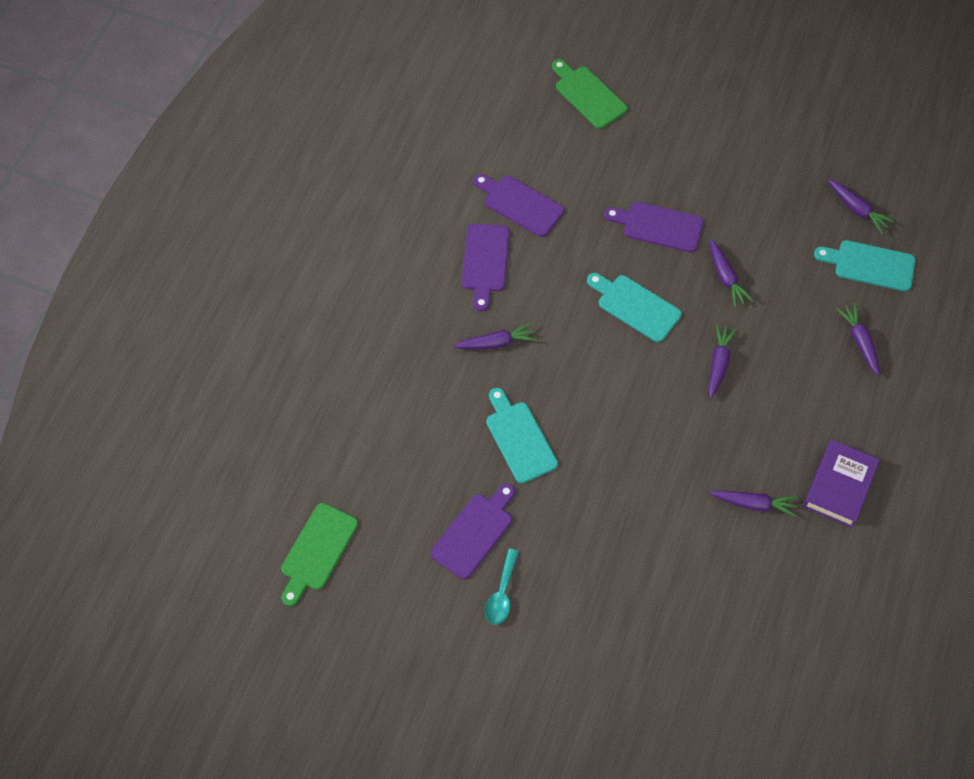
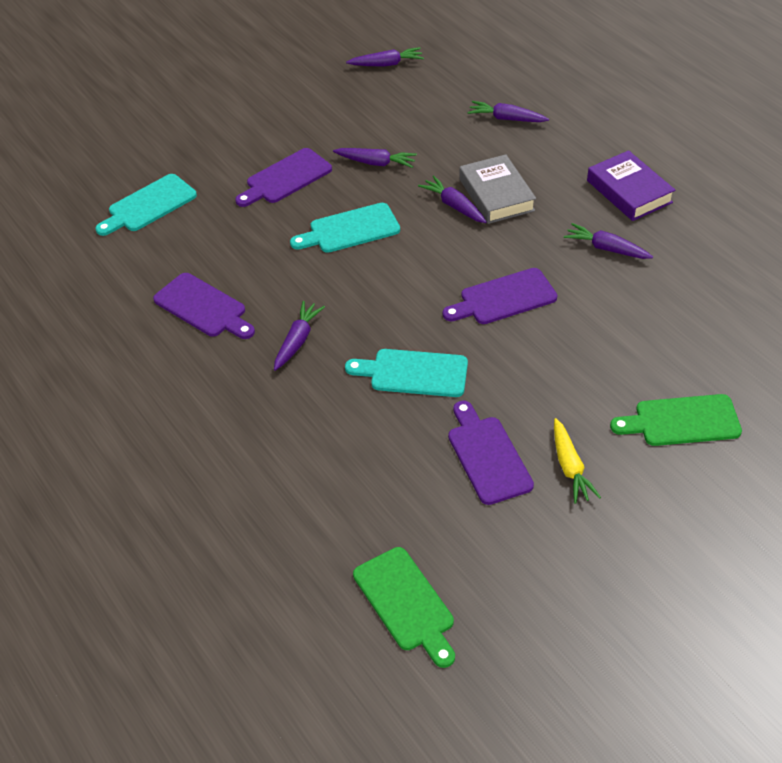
camera: 55 degrees left, 15 degrees down
(501, 594) = (570, 467): turquoise spoon -> yellow carrot
(520, 204) = (168, 254): purple cutting board -> purple cutting board (503, 298)
(588, 95) = (108, 158): green cutting board -> green cutting board (682, 421)
(754, 504) = (607, 249): purple carrot -> purple carrot turned 105 degrees counterclockwise
(756, 387) = (496, 195): none -> grey book
(870, 265) = (443, 81): turquoise cutting board -> turquoise cutting board (149, 205)

